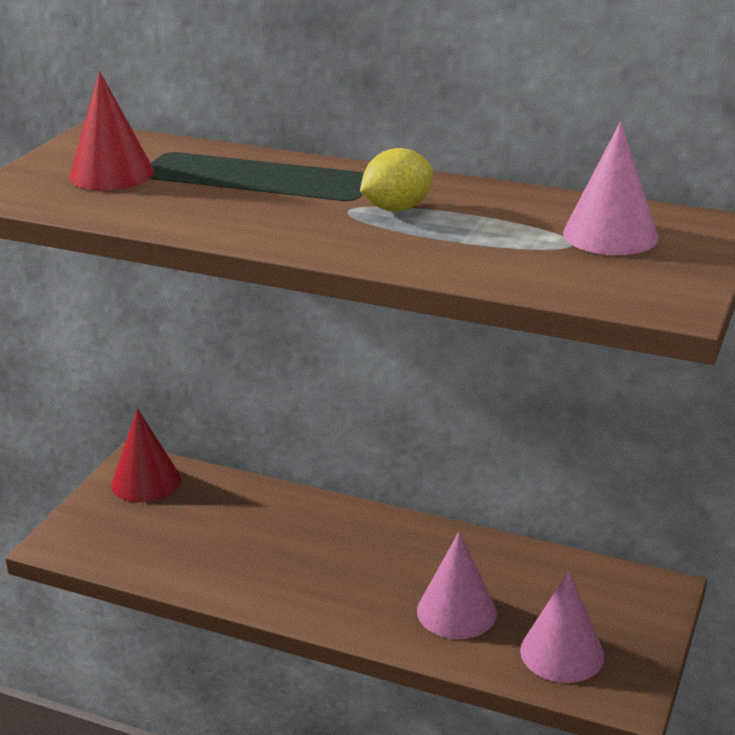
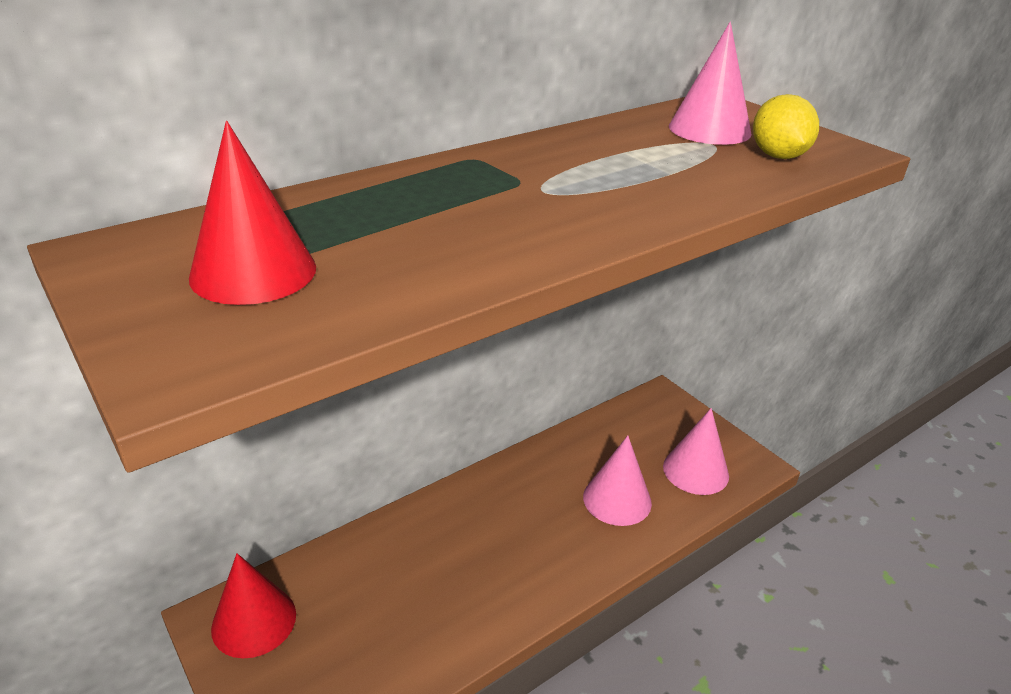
camera: 60 degrees left, 5 degrees up
(397, 208) = (569, 173): yellow lemon -> yellow lemon (778, 156)

